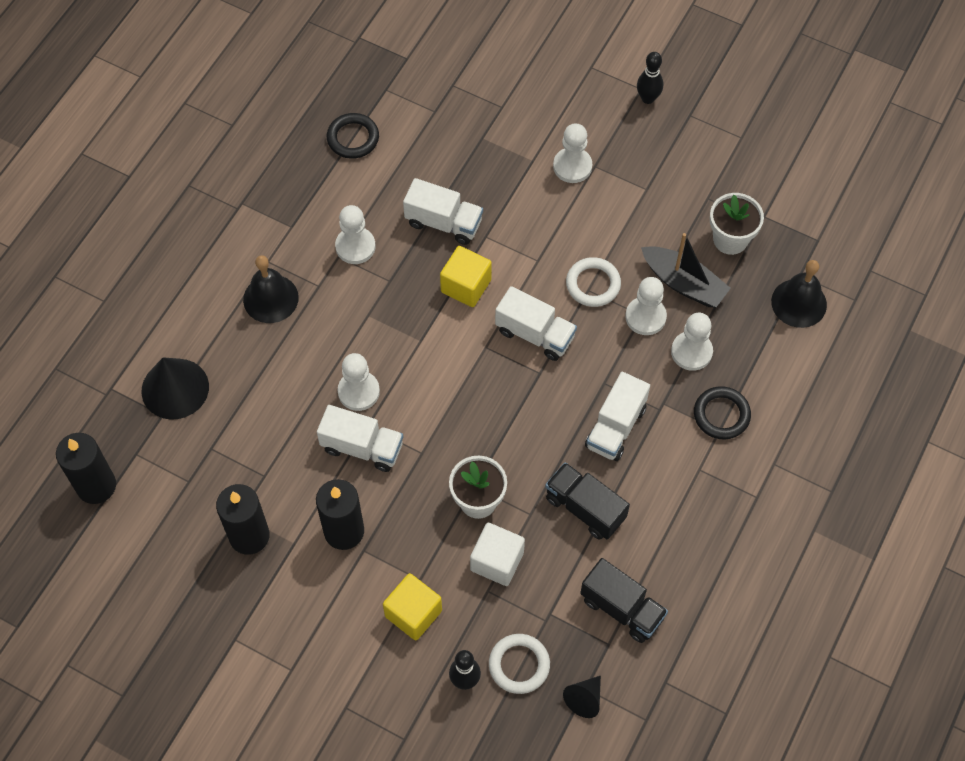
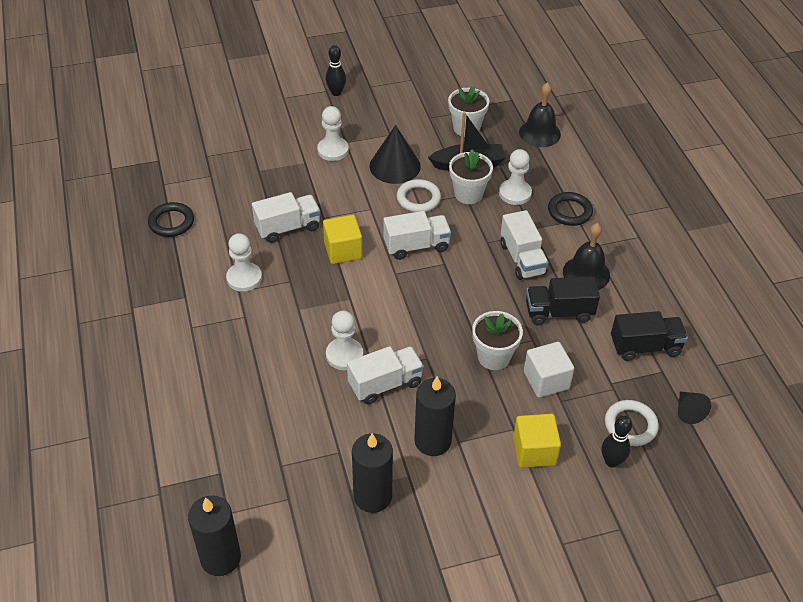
camera: 45 degrees left, 15 degrees down
(175, 388) = (210, 449): black cone -> black cone (395, 166)
(270, 298) = (219, 346): black bell -> black bell (586, 273)
(645, 317) = (468, 194): white pawn -> white flower pot

